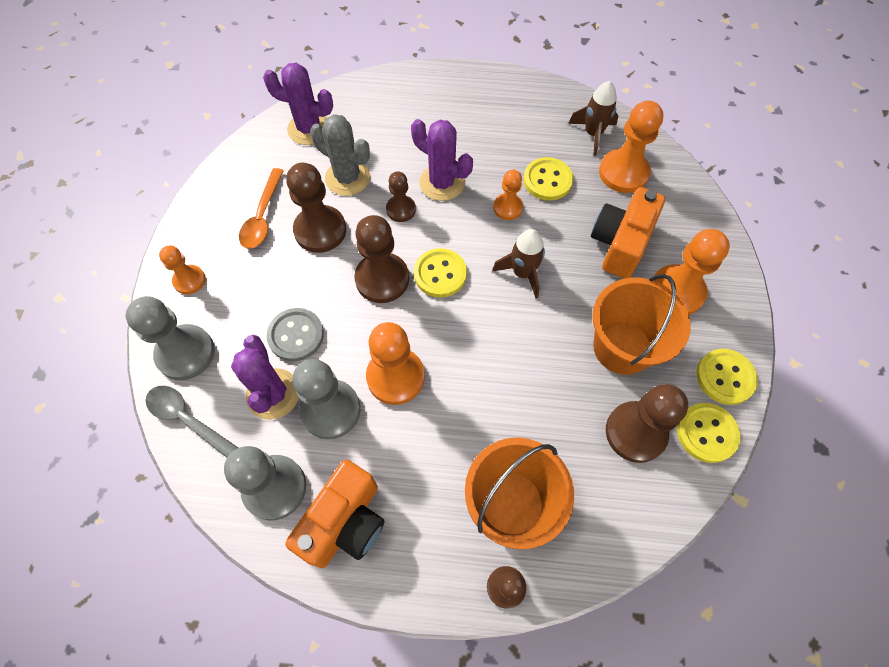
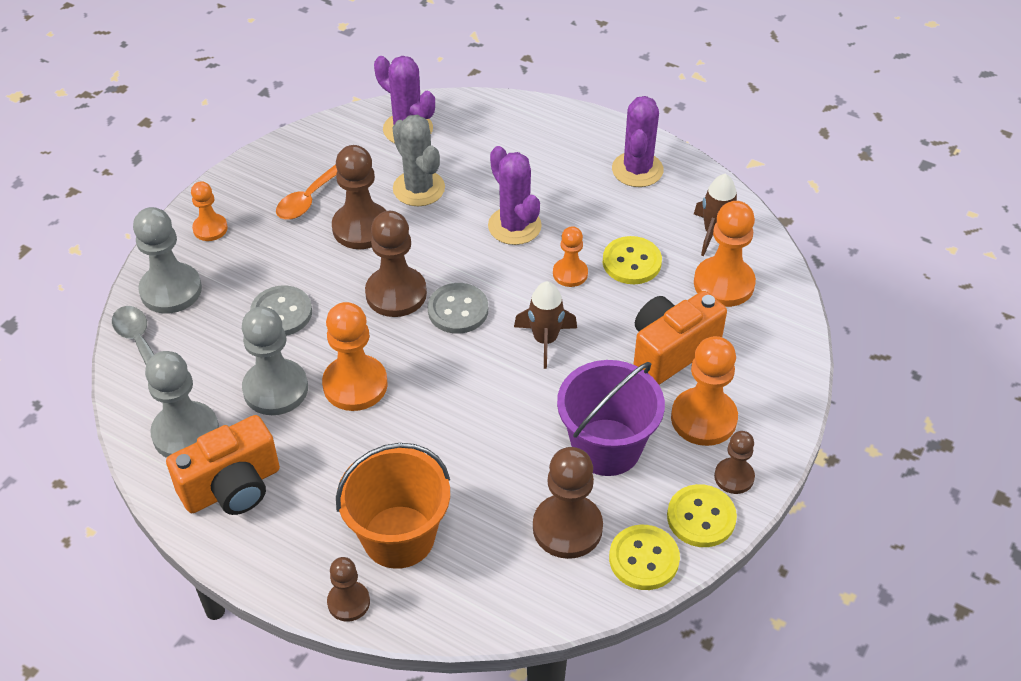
camera: 25 degrees right, 15 degrees down
(273, 394) = (230, 355): purple cactus -> purple cactus (637, 170)
(401, 209) = (455, 236): brown pawn -> brown pawn (734, 477)
(440, 274) = (458, 310): yellow button -> grey button
(622, 347) = (606, 447): orange bucket -> purple bucket

